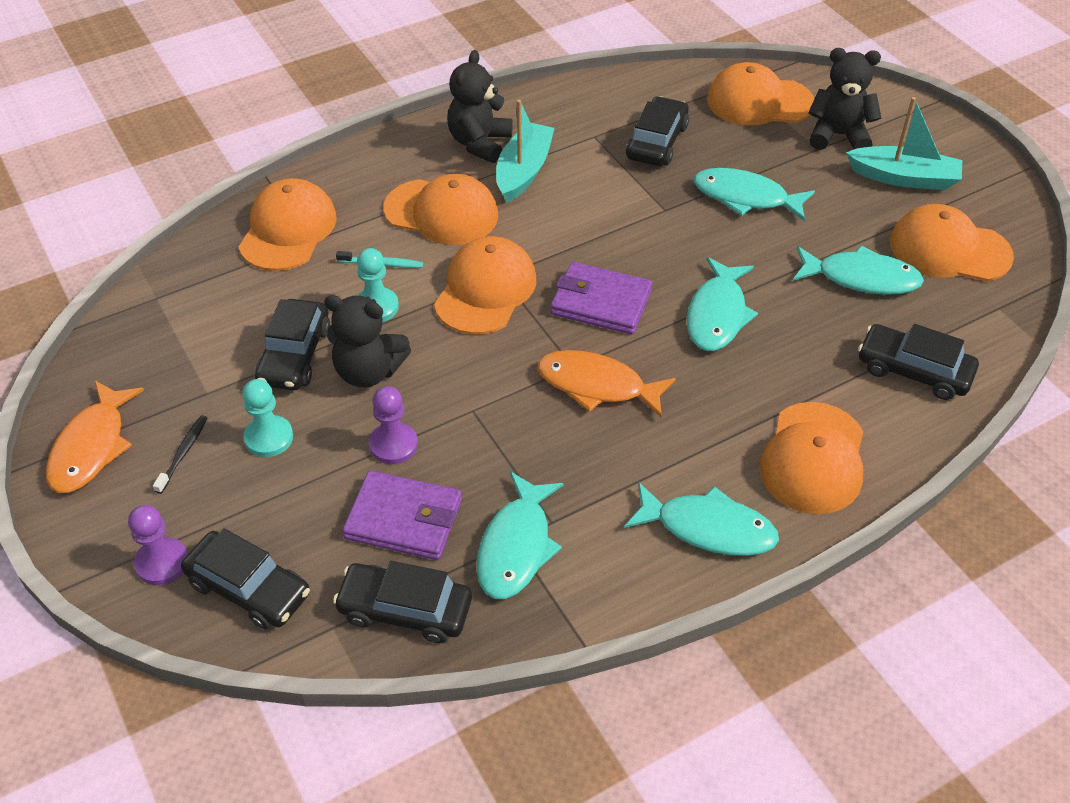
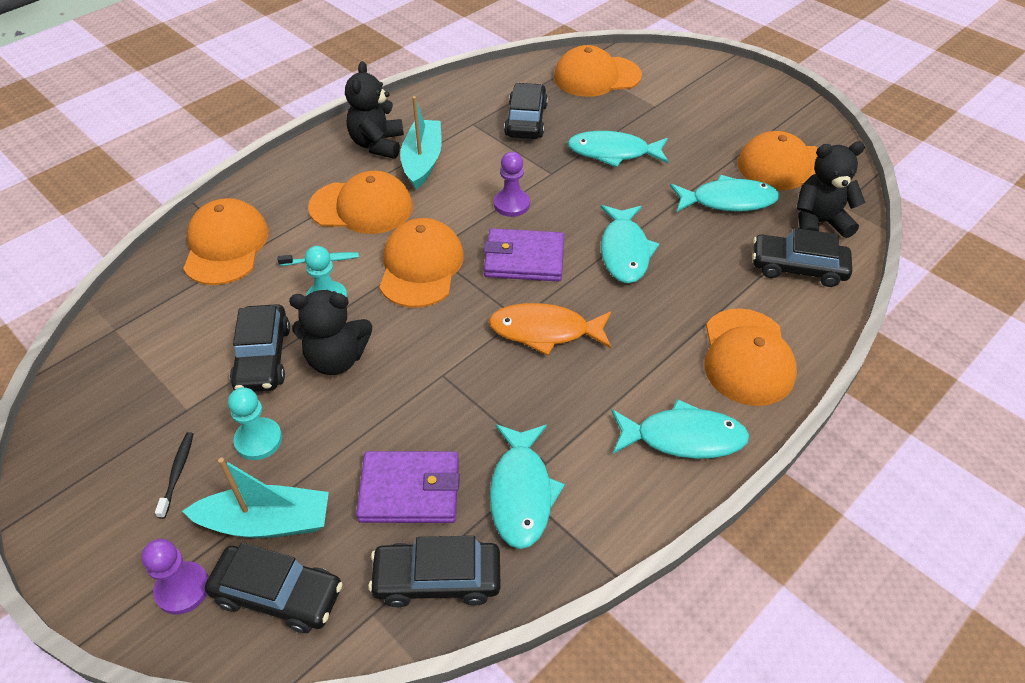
camera: 15 degrees left, 0 degrees up
(92, 447) = (82, 487): orange fish -> none
(393, 445) = (379, 422): purple pawn -> purple pawn (511, 204)
(838, 135) = (667, 93): black teddy bear -> black teddy bear (818, 223)
(904, 178) = (730, 117): turquoise boat -> turquoise boat (266, 522)

